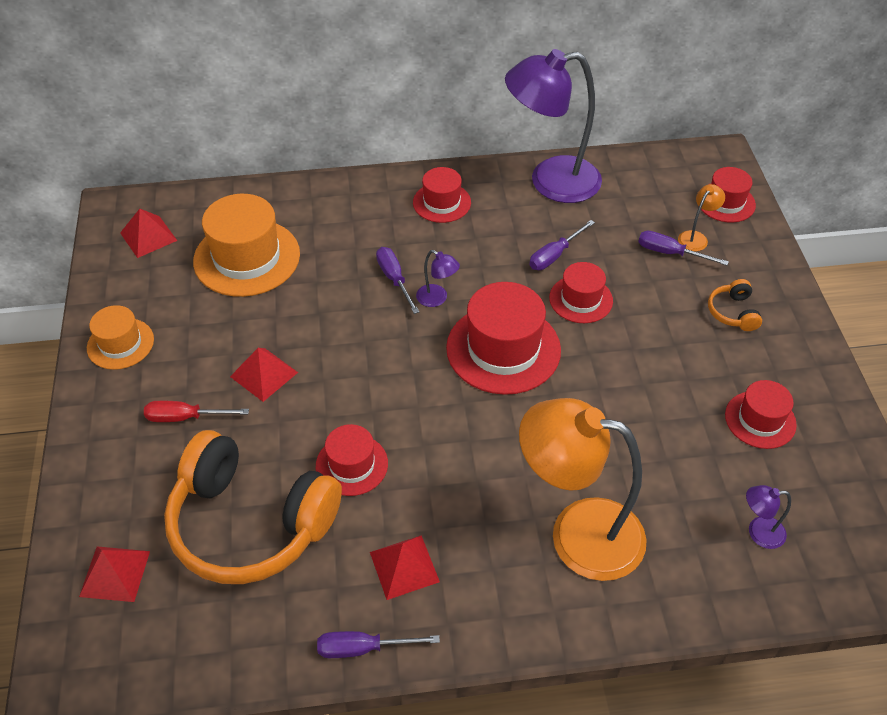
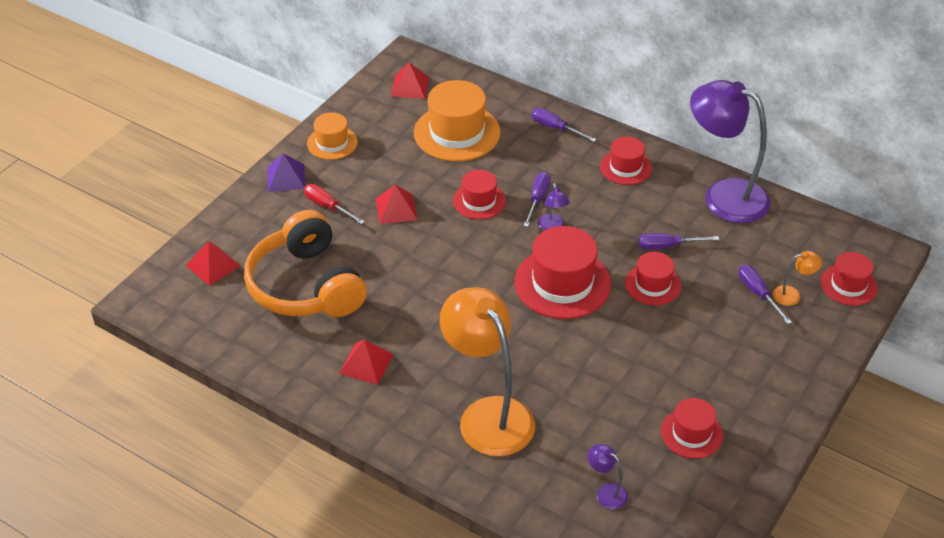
camera: 40 degrees right, 5 degrees down
(104, 414) = (286, 177): none -> purple pyramid
(351, 465) = (394, 291): red hat -> red hat (479, 201)
(363, 648) = (300, 388): purple screwdriver -> purple screwdriver (555, 128)
(733, 312) = (758, 358): orange headphones -> none

